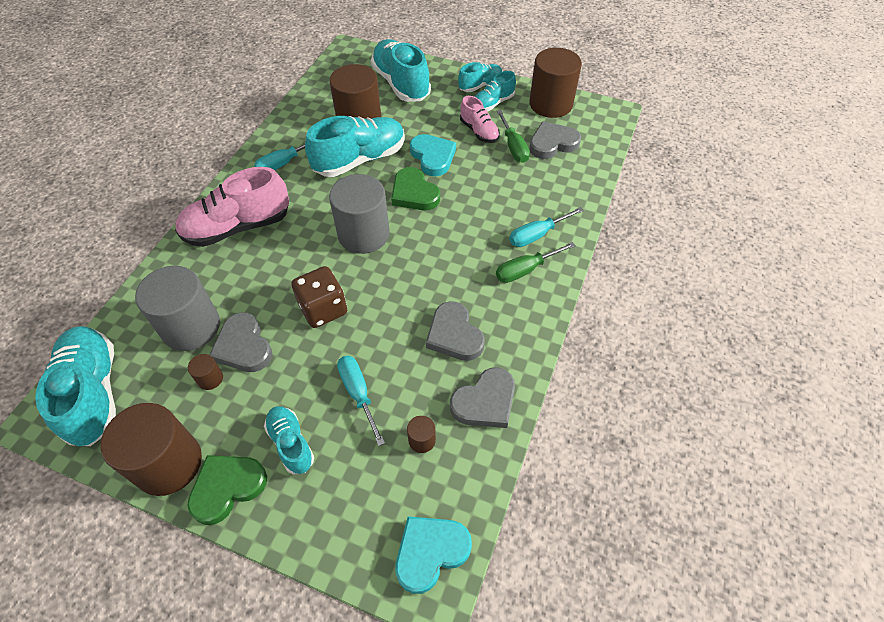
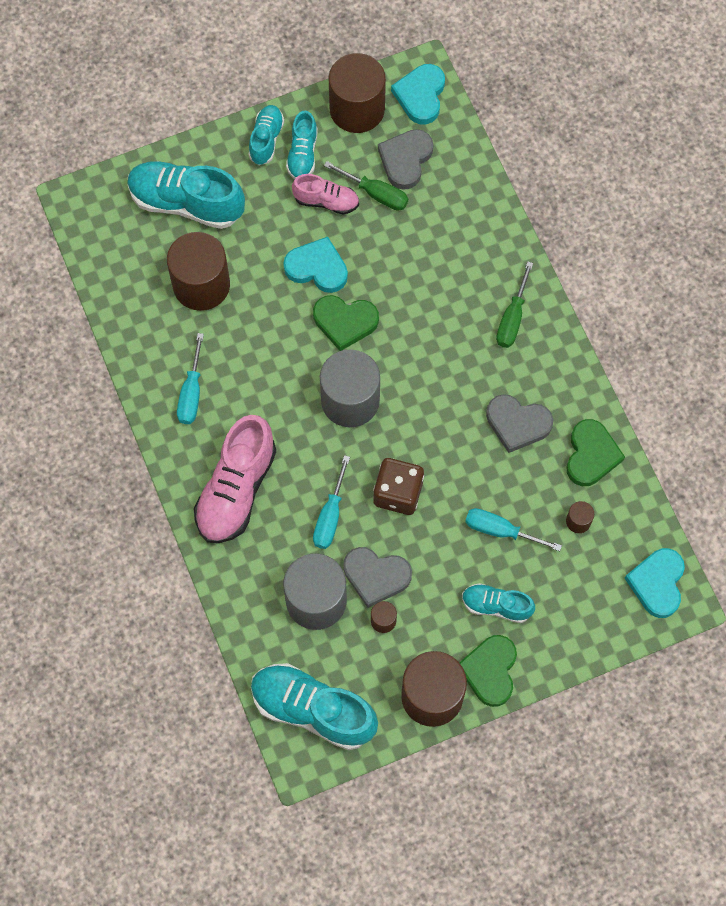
camera: 45 degrees left, 15 degrees up
(360, 160) = (255, 328): turquoise shoe -> none
(485, 402) = (591, 455): grey heart -> green heart
(537, 235) = (489, 275): turquoise screwdriver -> turquoise screwdriver (330, 516)
(599, 121) = (420, 95): none -> turquoise heart

